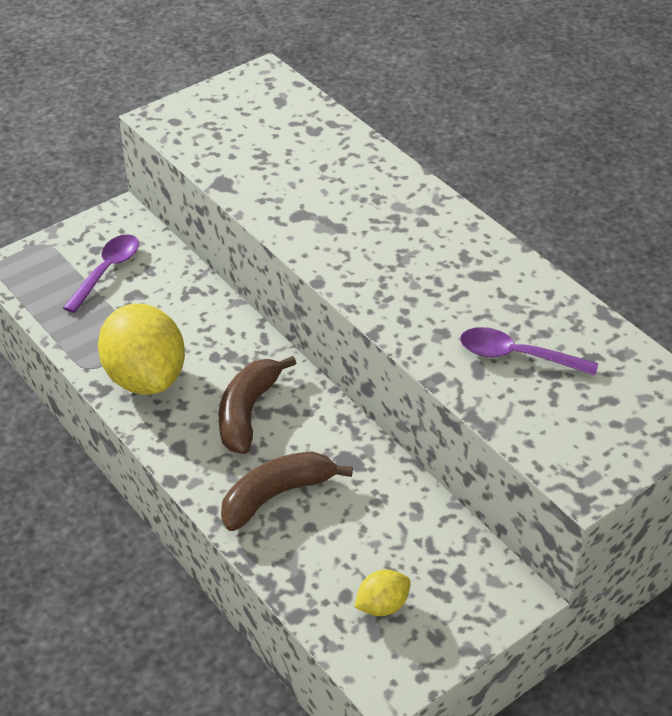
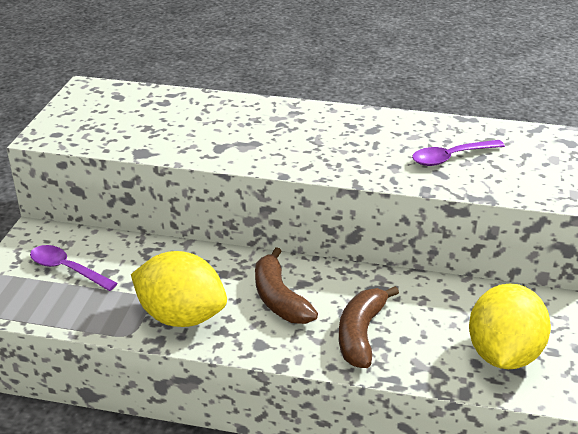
camera: 40 degrees left, 10 degrees down
(106, 271) = (67, 269): purple spoon -> purple spoon turned 45 degrees counterclockwise
(382, 605) = (503, 354): yellow lemon -> yellow lemon, size x2.17

